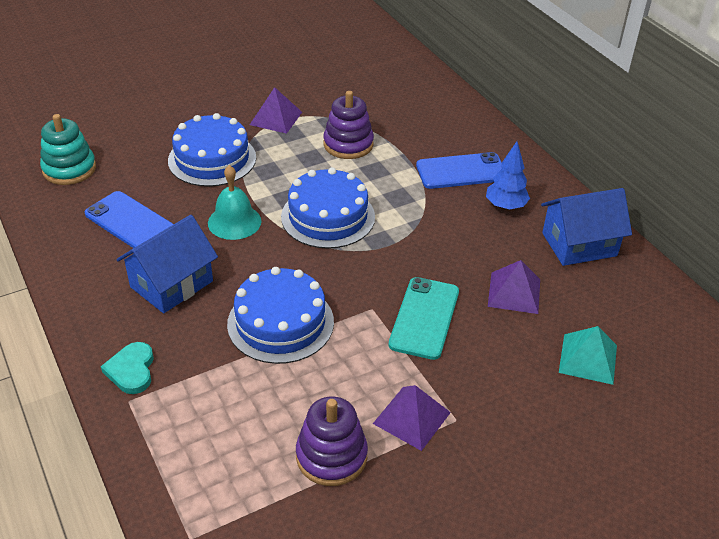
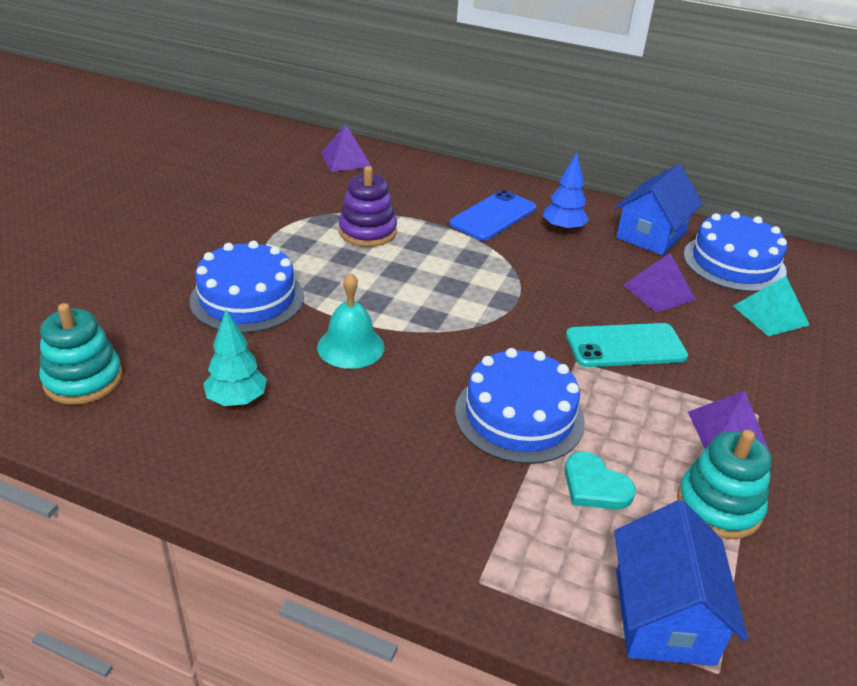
camera: 40 degrees left, 5 degrees down
(130, 222) = (237, 400): blue phone -> turquoise tree
(131, 370) = (440, 548): turquoise heart -> turquoise heart (594, 486)
(172, 284) = (366, 438): blue house -> blue house (664, 616)
(276, 118) = (265, 235): purple pyramid -> purple pyramid (346, 160)
(328, 216) = (433, 301): blue cake -> blue cake (734, 263)
(331, 456) = (718, 506): purple stacking toy -> turquoise stacking toy
(424, 318) = (625, 346): turquoise phone -> turquoise phone turned 75 degrees counterclockwise

